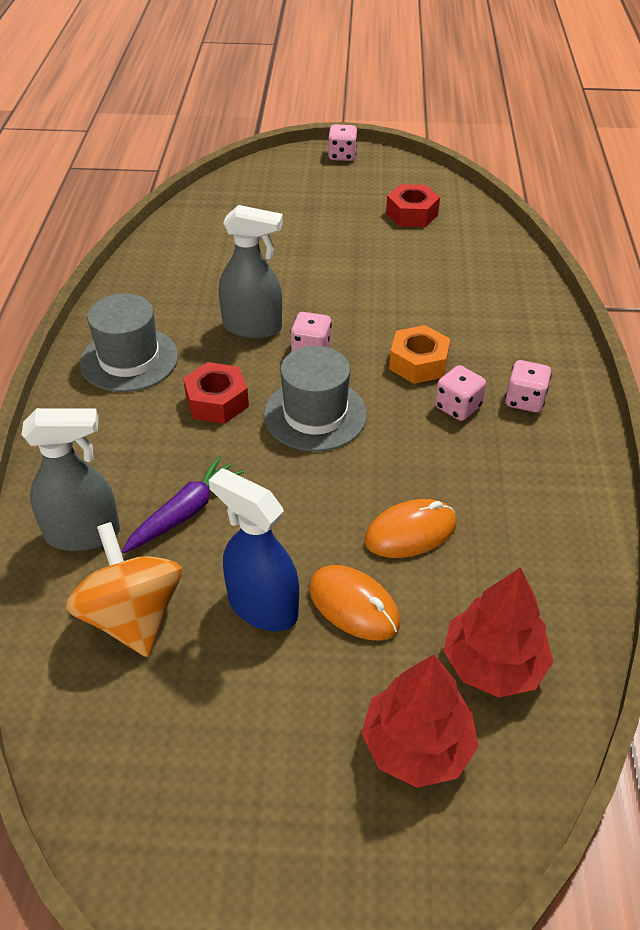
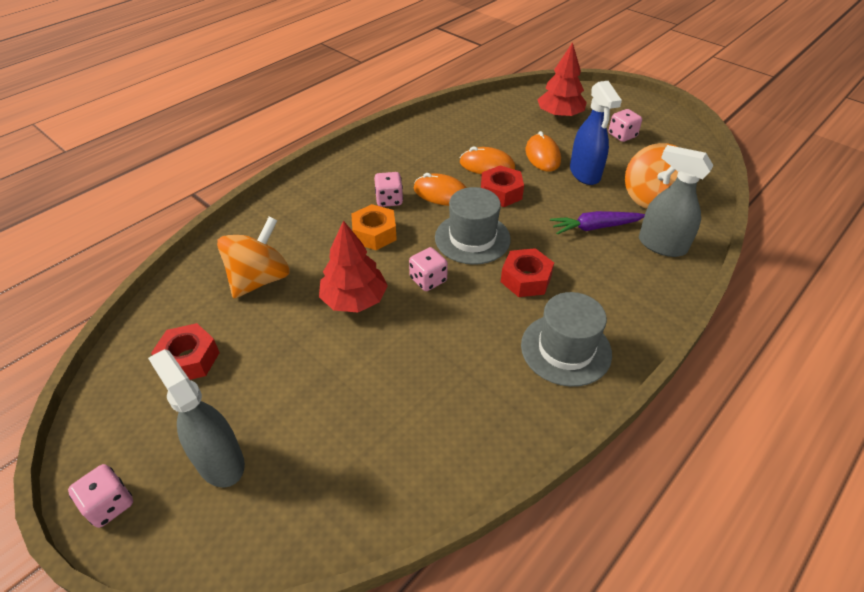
camera: 140 degrees left, 0 degrees up
(253, 327) = (449, 322): grey spray bottle -> grey spray bottle (219, 461)
(345, 496) = (501, 193): none -> red nut
(414, 450) = (441, 193): none -> orange mouse
(452, 275) = (260, 279): none -> orange spinning top
(493, 663) = (506, 118): red tree -> red tree (354, 300)
(524, 400) = (350, 185): pink dice -> pink dice (622, 135)

